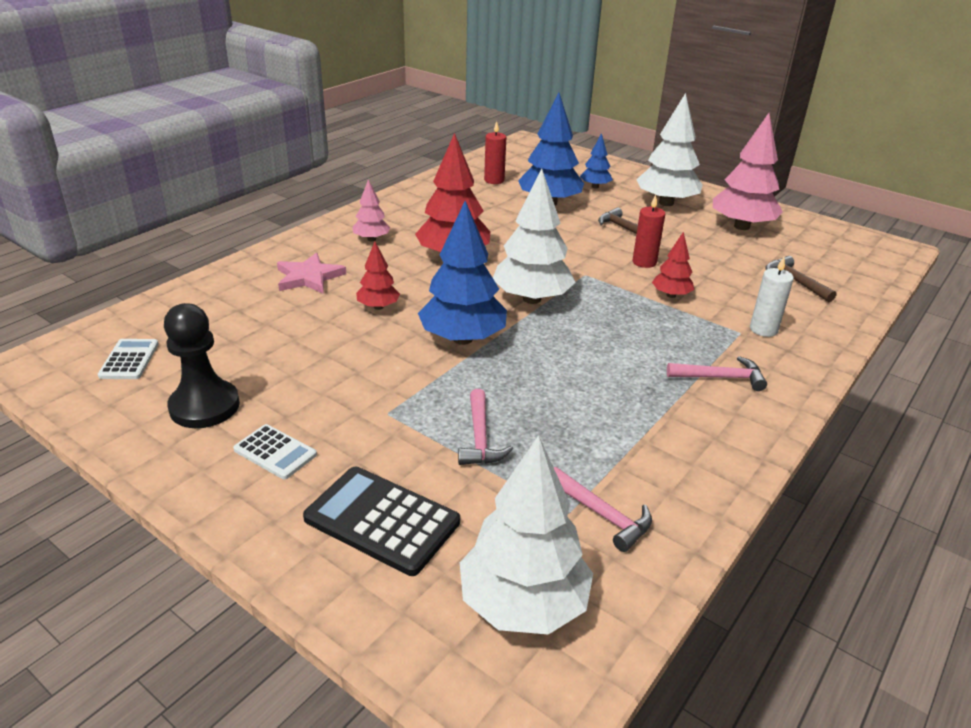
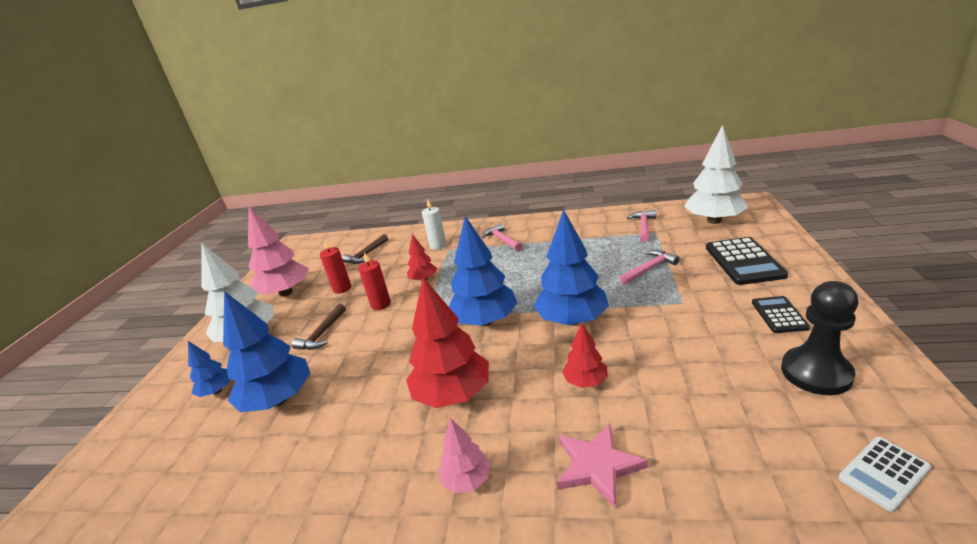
camera: 115 degrees left, 5 degrees down
(275, 452) = (779, 315): white calculator -> black calculator
(494, 180) = (217, 479): red candle -> red candle (342, 288)
(531, 299) = (485, 321): white tree -> blue tree

